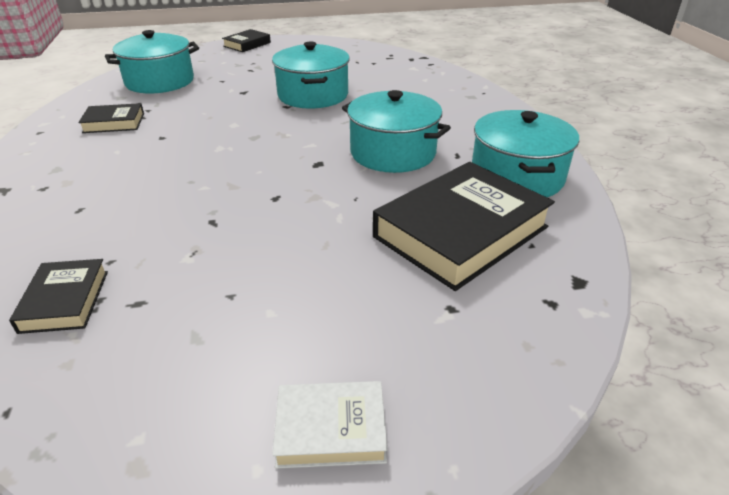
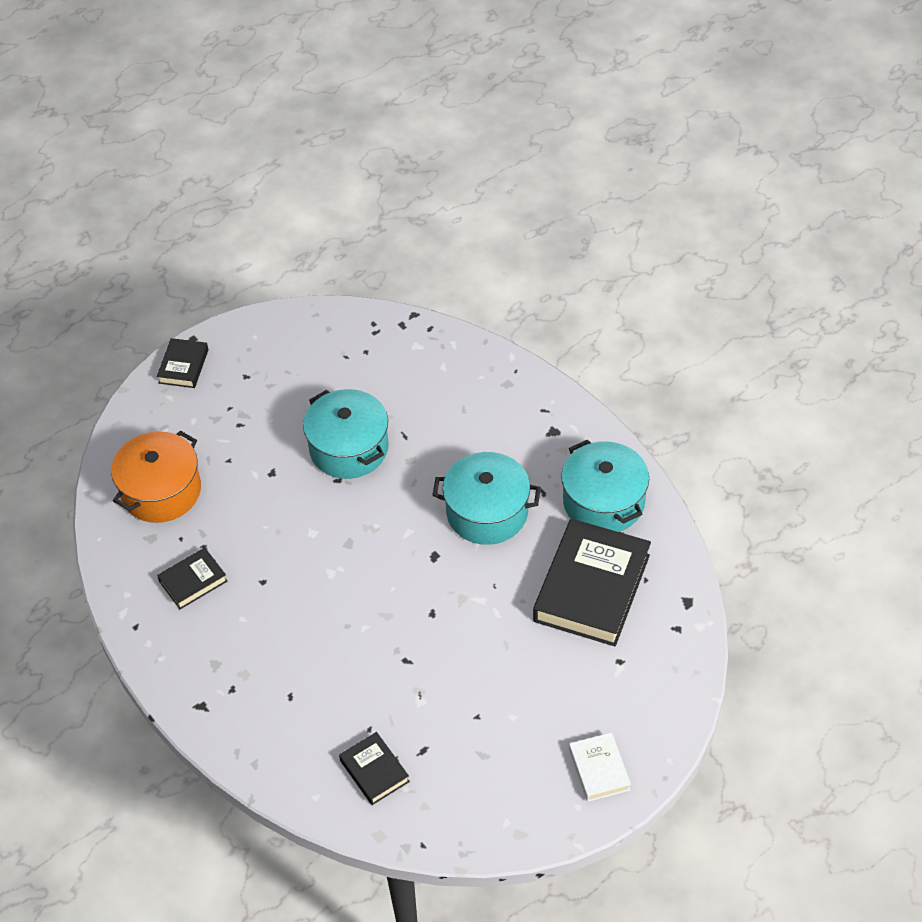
camera: 25 degrees left, 15 degrees up
(160, 81) = (161, 491): turquoise pot -> orange pot
(331, 429) = (599, 769): white book -> white book turned 75 degrees counterclockwise

